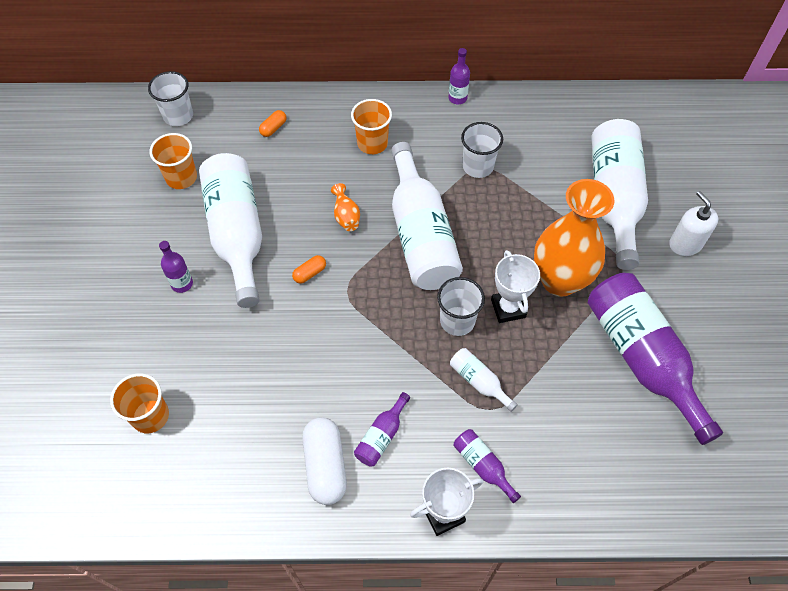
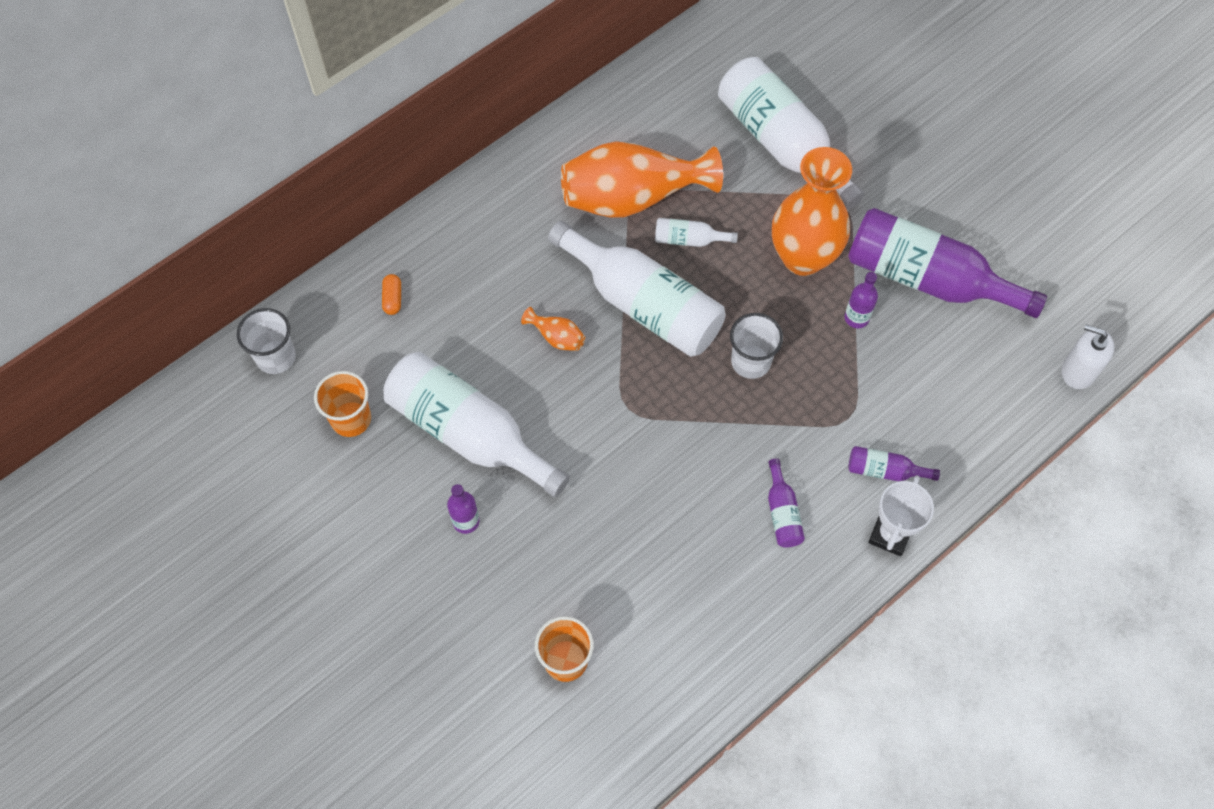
camera: 40 degrees left, 5 degrees up
(310, 273) = (577, 418): orange capsule -> none
(325, 466) = (760, 575): white capsule -> none
(372, 143) = (509, 244): orange cup -> none
(457, 98) = (547, 137): purple bottle -> purple bottle (856, 318)
(478, 166) = (632, 197): white cup -> orange vase
(479, 382) = (818, 401): white bottle -> white bottle (689, 239)
(508, 308) = (783, 317): white trophy -> none
(685, 244) = (876, 145): white soap dispenser -> white soap dispenser (1078, 371)

